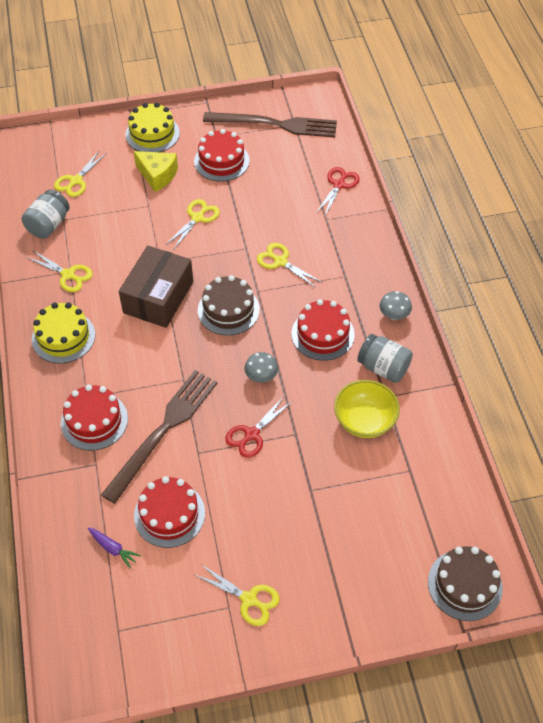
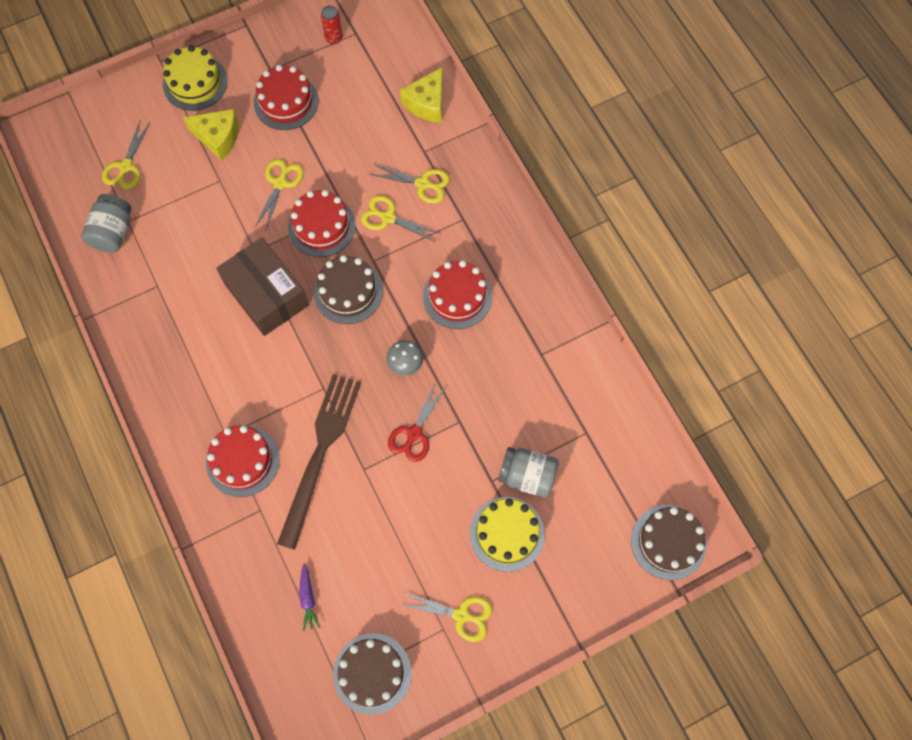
camera: 15 degrees left, 15 degrees up
(63, 337) = (176, 369): yellow cake -> yellow cake (507, 534)
(68, 275) = (157, 291): yellow scissors -> yellow scissors (423, 184)
(113, 548) = (308, 598): purple carrot -> purple carrot turned 60 degrees clockwise
(150, 629) = (372, 673): none -> brown cake
(158, 297) = (266, 294): brown box -> brown box turned 45 degrees counterclockwise
(169, 514) = (354, 545): red cake -> red cake (321, 226)
(275, 124) = (334, 38): brown fork -> red can
(339, 185) = (427, 103): red scissors -> yellow cheese
(364, 421) = (527, 388): yellow bowl -> none
(383, 367) = (531, 321): grey jar -> grey jar (527, 476)
(394, 315) = (527, 255): grey mushroom -> none

